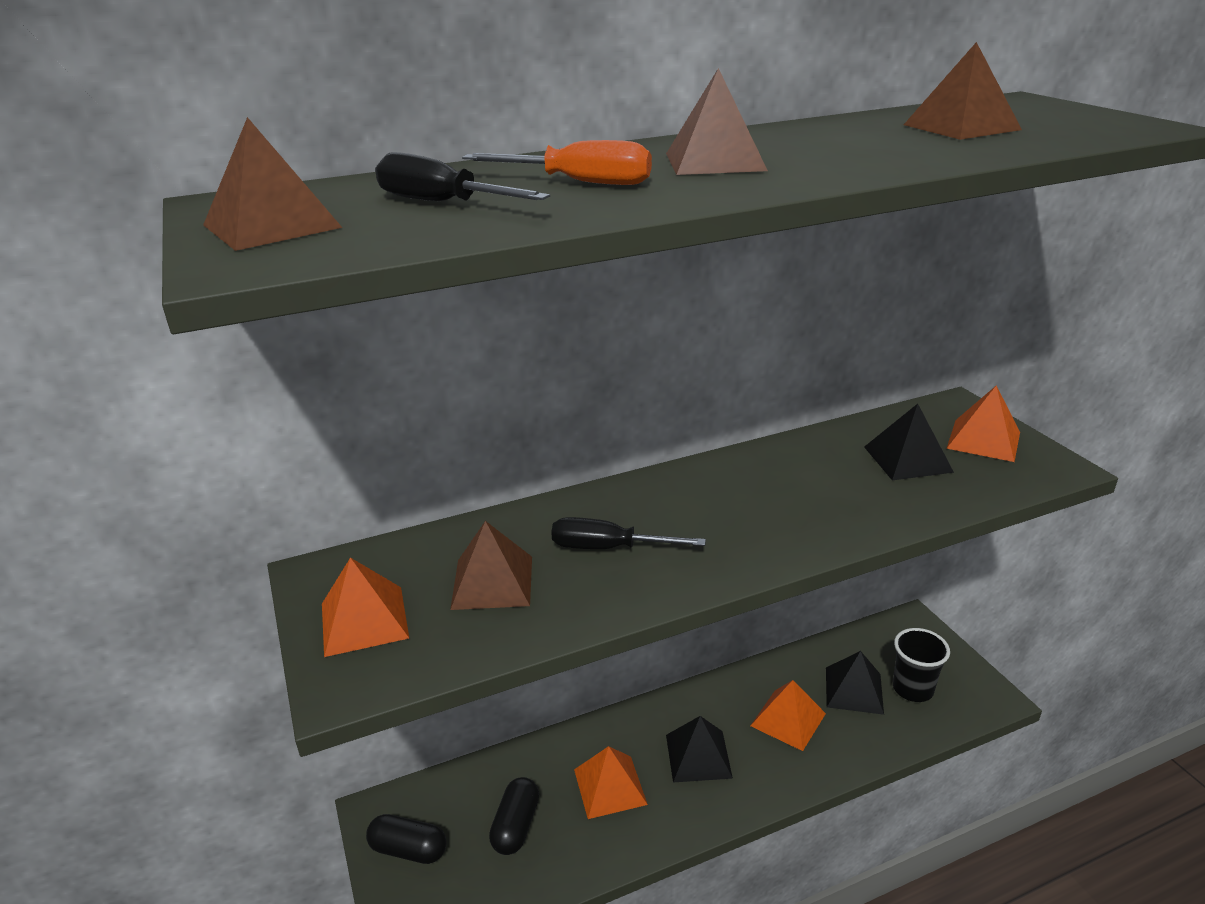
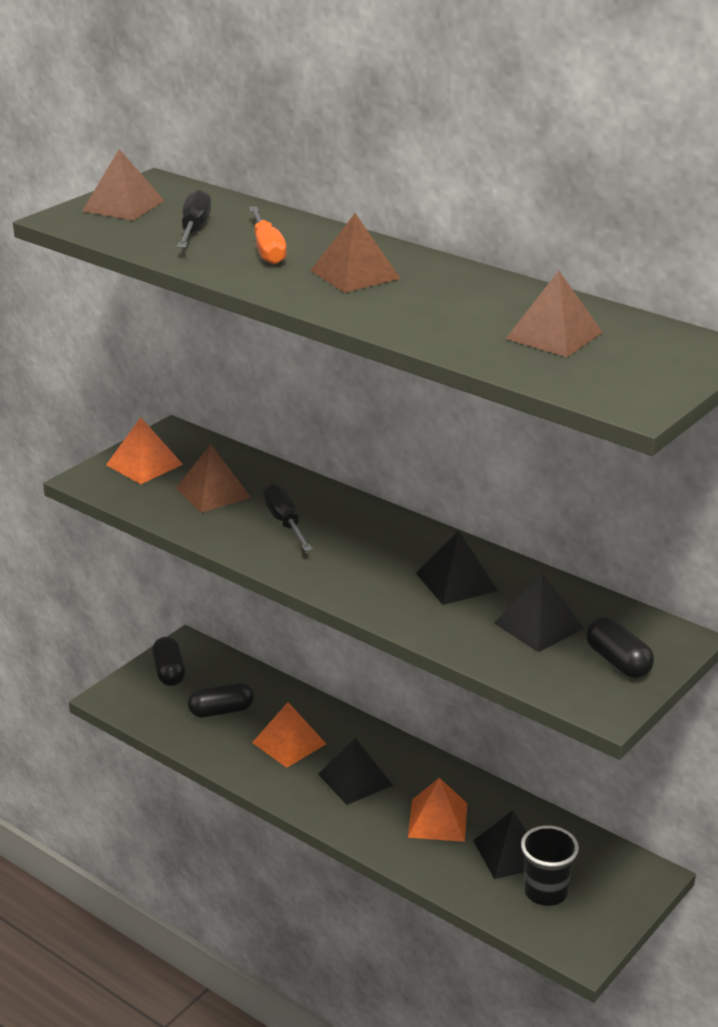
camera: 60 degrees right, 0 degrees up
(806, 478) = (456, 581): none -> black pyramid
(983, 440) = (618, 661): orange pyramid -> black capsule

